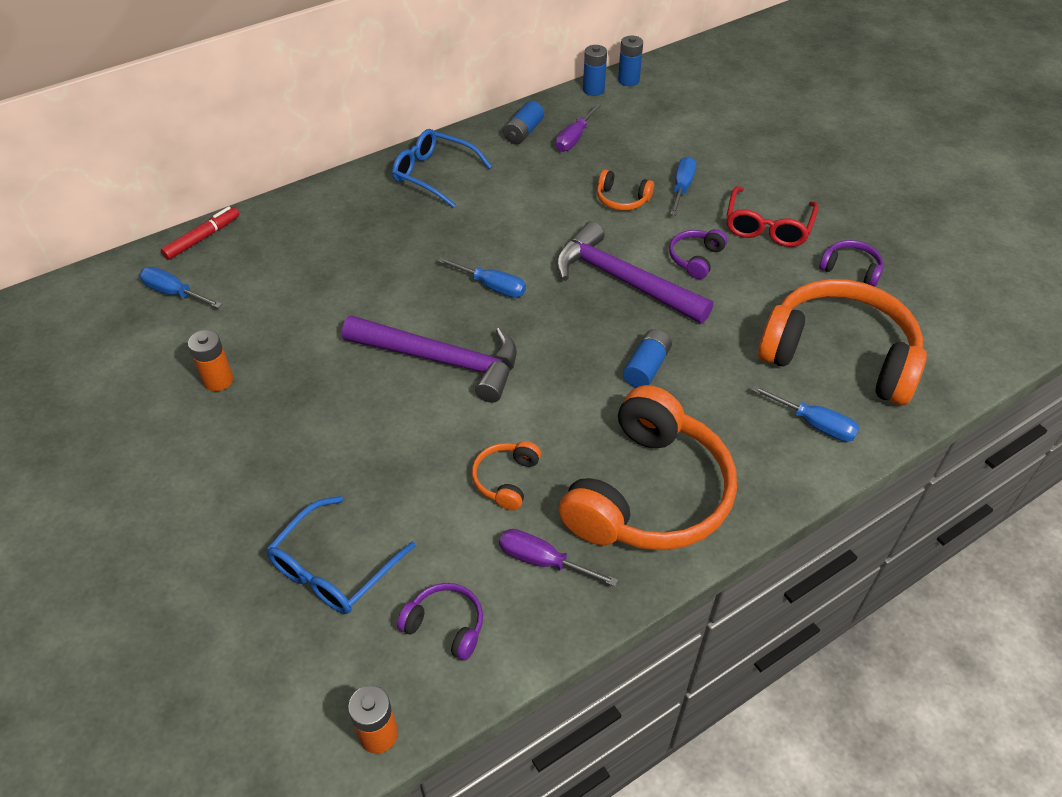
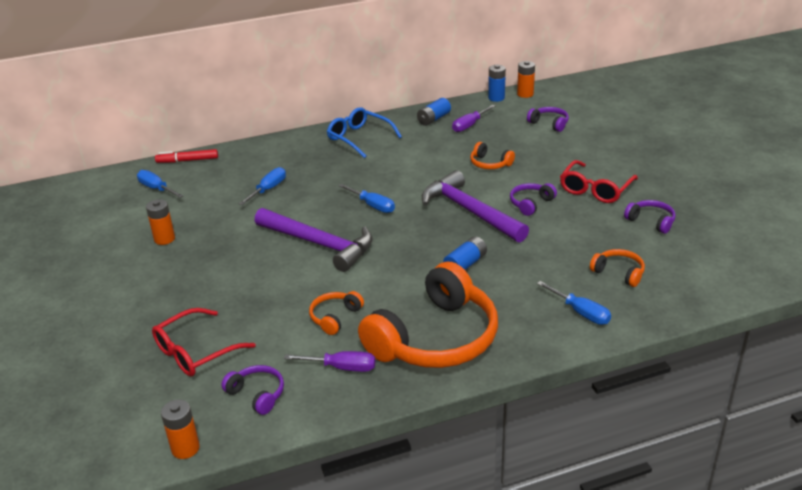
camera: 15 degrees right, 15 degrees down
(202, 238) = (187, 160): red marker -> red marker turned 150 degrees counterclockwise
(334, 567) = (196, 351): blue glasses -> red glasses
(543, 561) = (341, 367): purple screwdriver -> purple screwdriver turned 150 degrees clockwise
(628, 80) = (525, 94): blue battery -> orange battery
(675, 126) = (549, 123): none -> purple headphones
(682, 188) = (538, 161): blue screwdriver -> blue screwdriver (268, 189)
(839, 355) = (619, 273): orange headphones -> orange headphones, size x0.42

